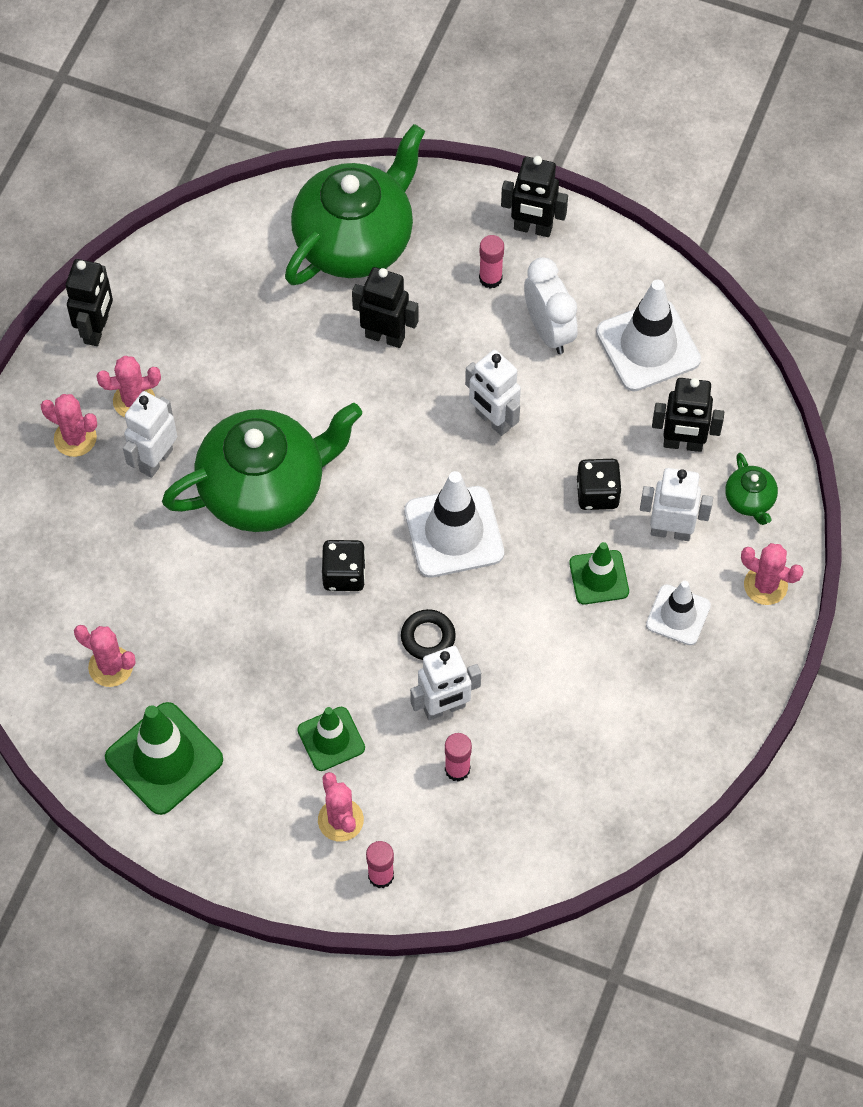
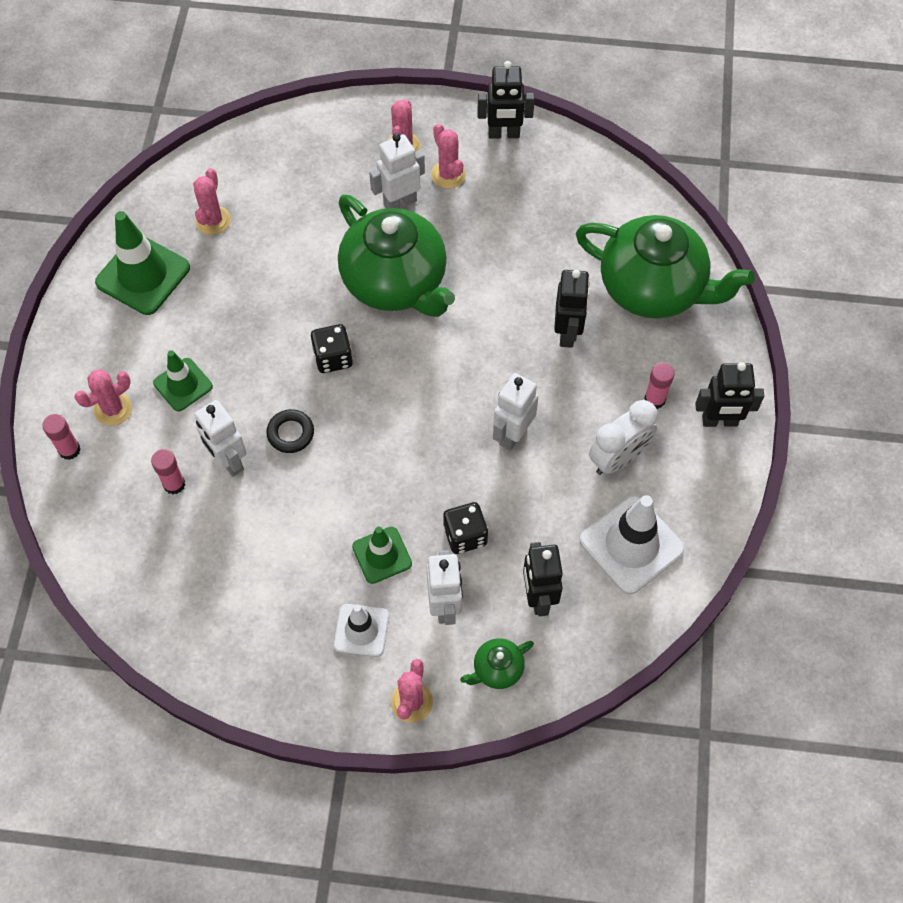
camera: 75 degrees right, 0 degrees up
(155, 460) = (400, 202): white robot -> white robot turned 45 degrees counterclockwise
(454, 532) = (394, 429): white traffic cone -> none
(532, 228) = (719, 421): black robot -> black robot turned 90 degrees counterclockwise

